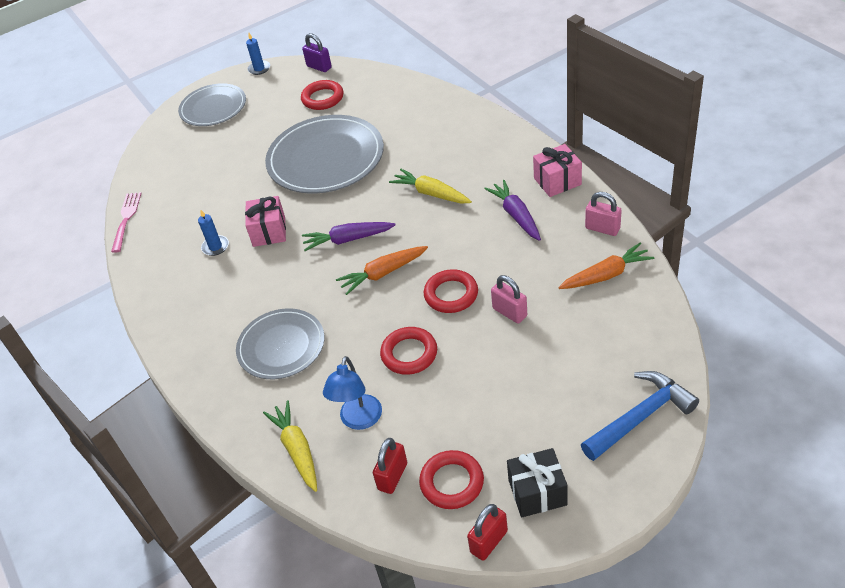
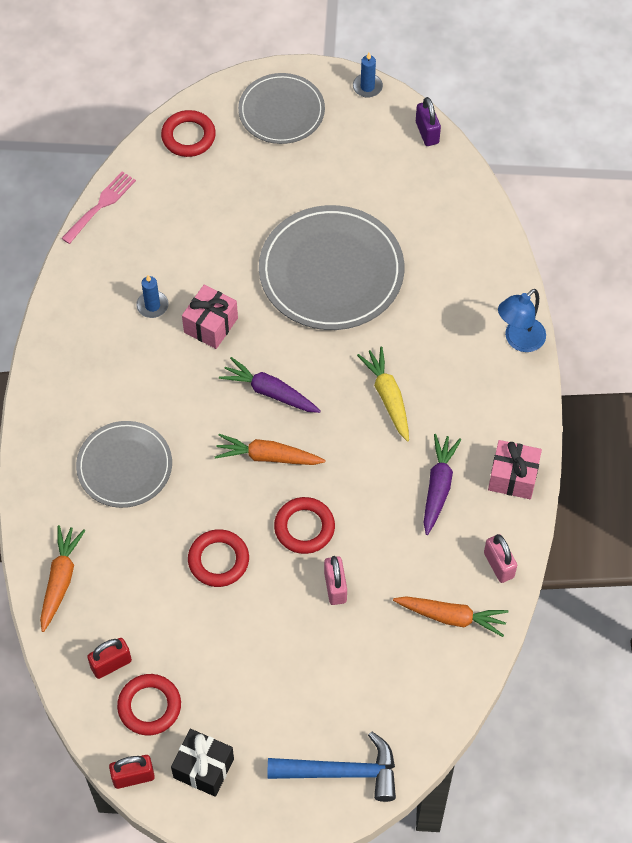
camera: 30 degrees right, 15 degrees up
(297, 450) = (60, 580): yellow carrot -> orange carrot
(323, 98) = (394, 183): red ring -> red ring (188, 136)
(359, 420) = (127, 592): blue lamp -> blue lamp (519, 340)

